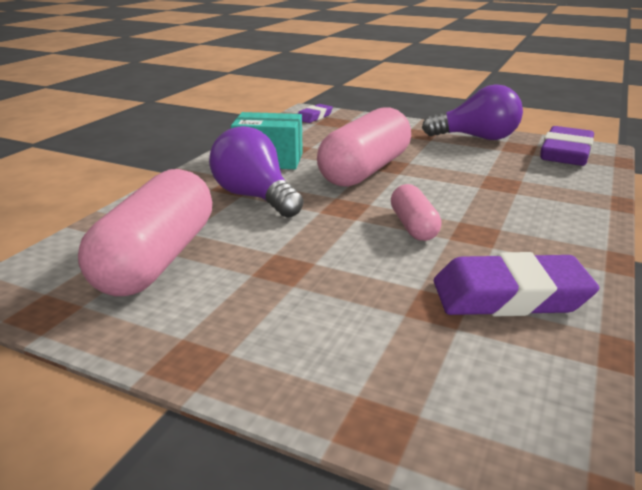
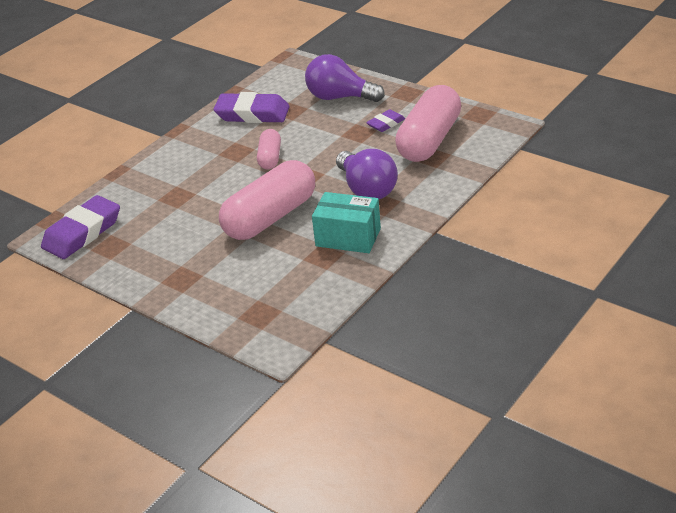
camera: 165 degrees left, 10 degrees up
(314, 117) = (277, 326): purple eraser -> purple eraser (386, 124)
(477, 138) = (134, 265): purple light bulb -> purple light bulb (340, 97)

